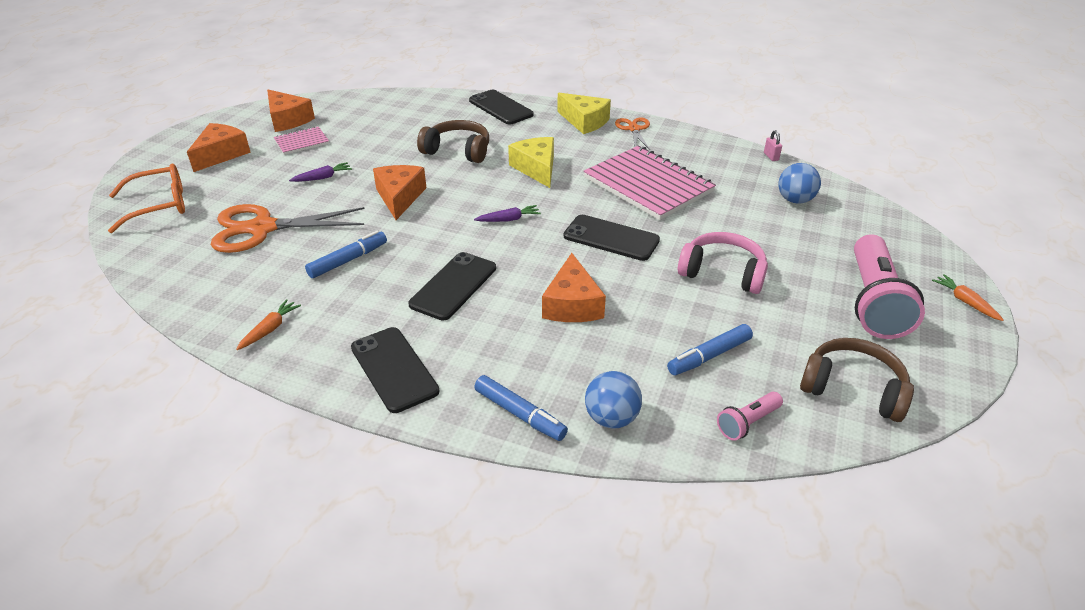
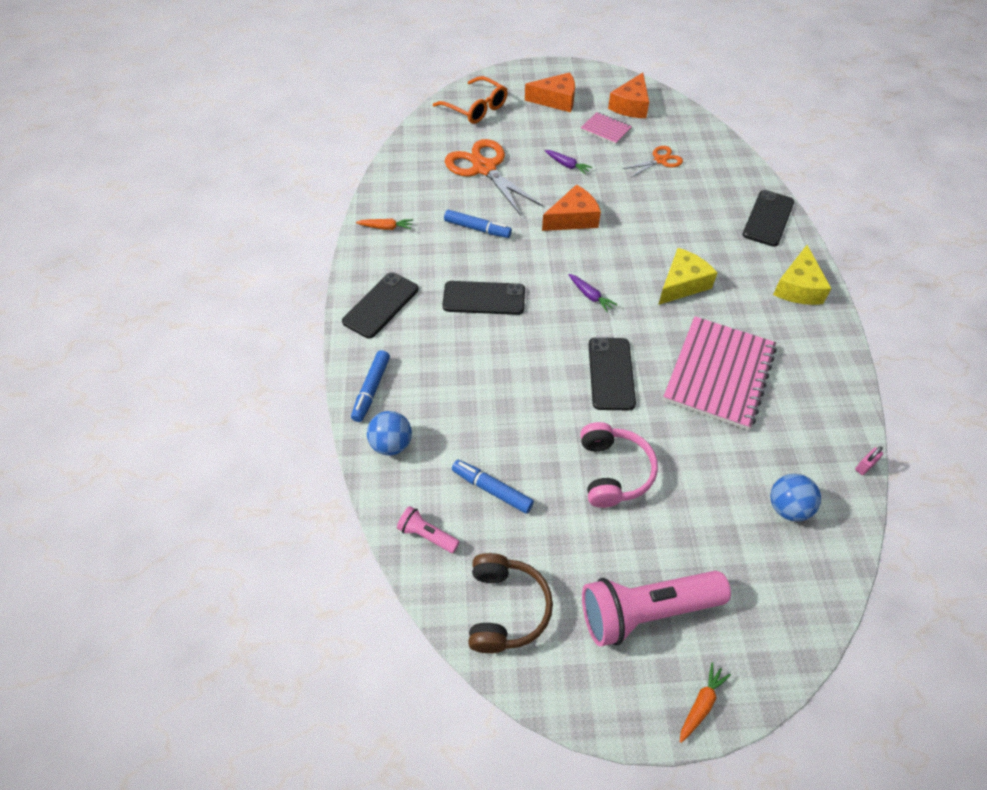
camera: 65 degrees right, 15 degrees up
(458, 151) = (668, 222): brown headphones -> none
(572, 304) = (505, 377): orange cheese -> none
(634, 129) = (818, 330): orange scissors -> orange scissors (660, 160)

